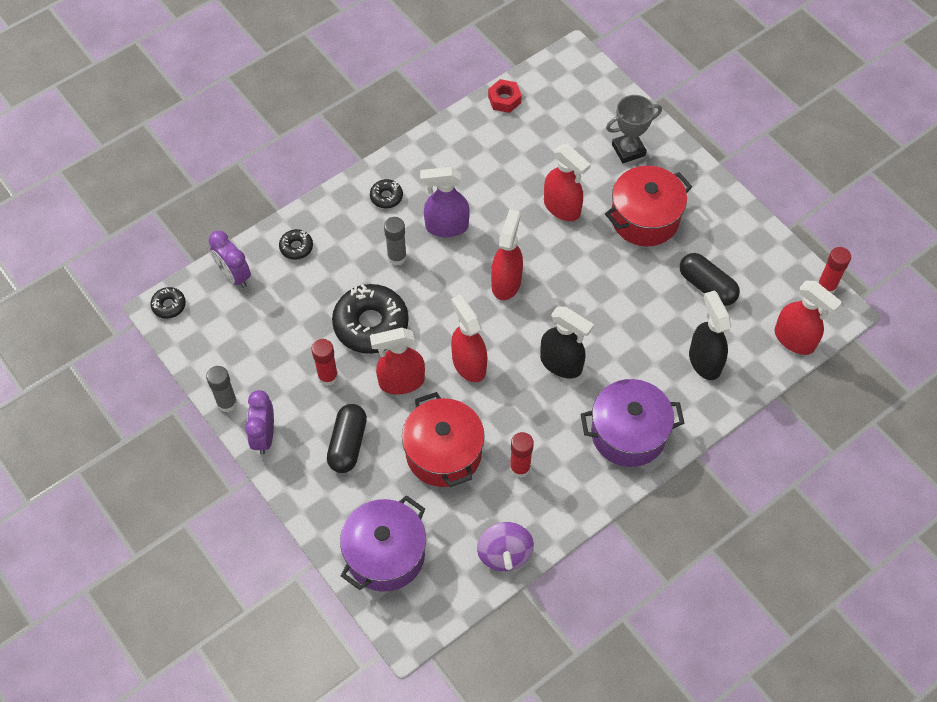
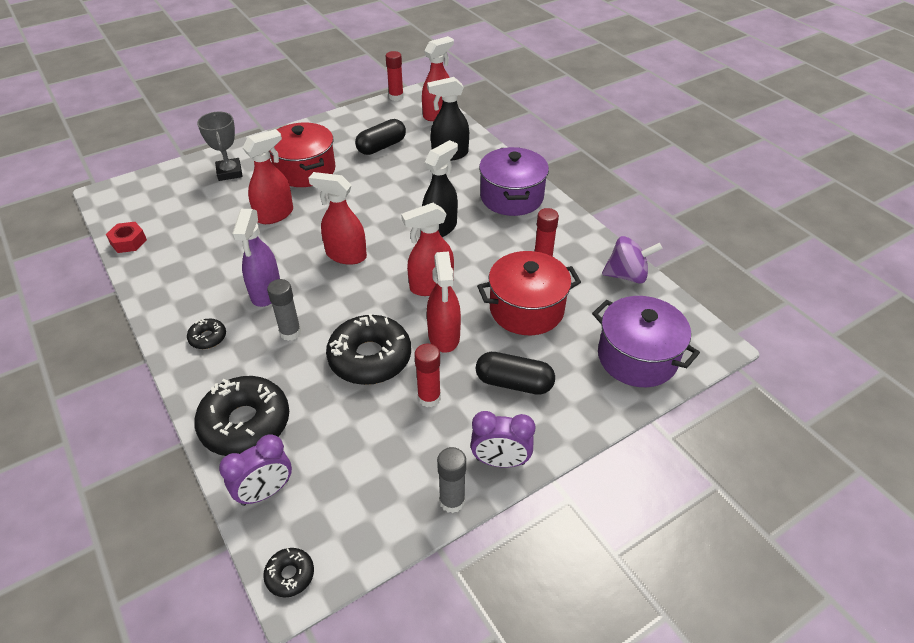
camera: 85 degrees left, 15 degrees down
(296, 247) = (245, 423): black donut -> black donut, size x2.17

